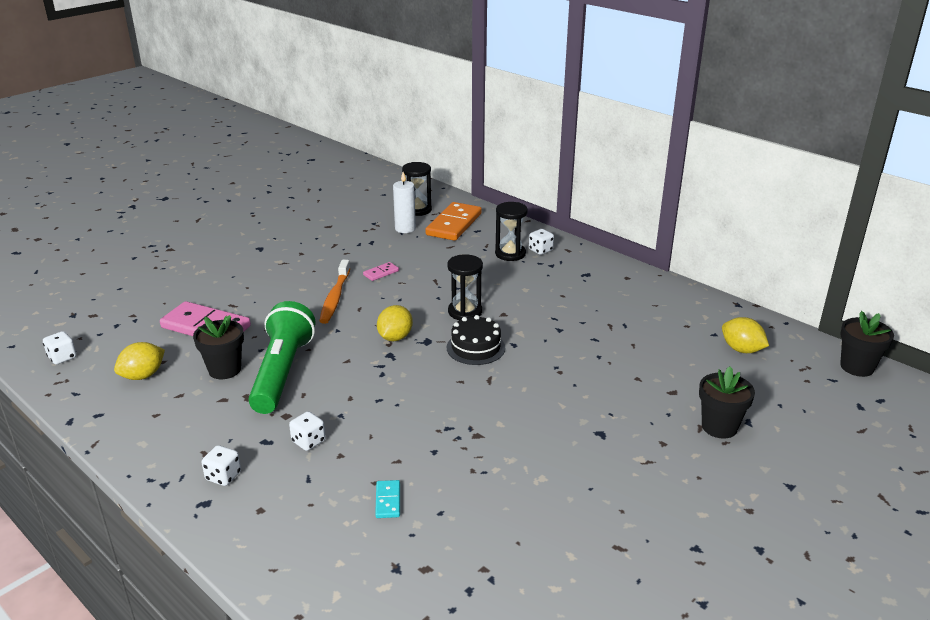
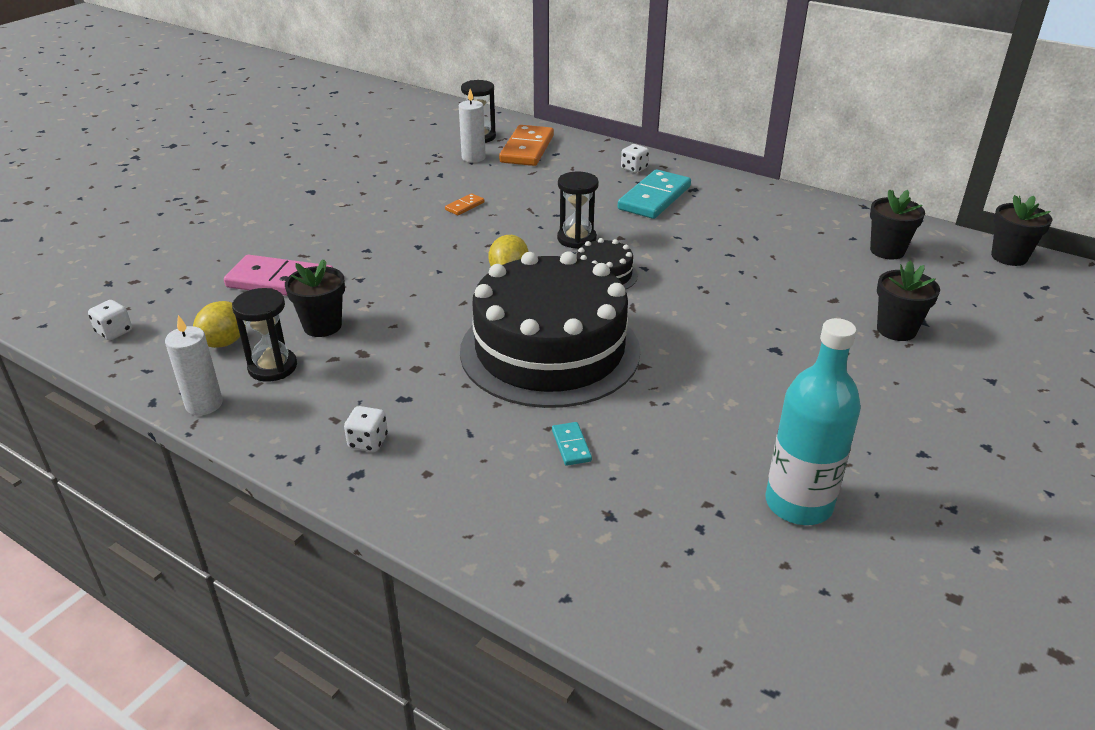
camera: 10 degrees left, 5 degrees up
(108, 428) = (204, 404): none -> white candle
(282, 372) = (392, 322): green flashlight -> none
(308, 441) = (454, 393): white dice -> none
(335, 297) = (422, 236): orange toothbrush -> none
(381, 273) = (464, 206): pink domino -> orange domino
(403, 412) = (550, 350): none -> black cake
(510, 254) = (602, 175): black hourglass -> black hourglass (272, 367)
(547, 279) = (654, 198): none -> turquoise domino
(564, 580) = (798, 504): none -> turquoise bottle
(741, 350) = (887, 251): yellow lemon -> black flower pot

